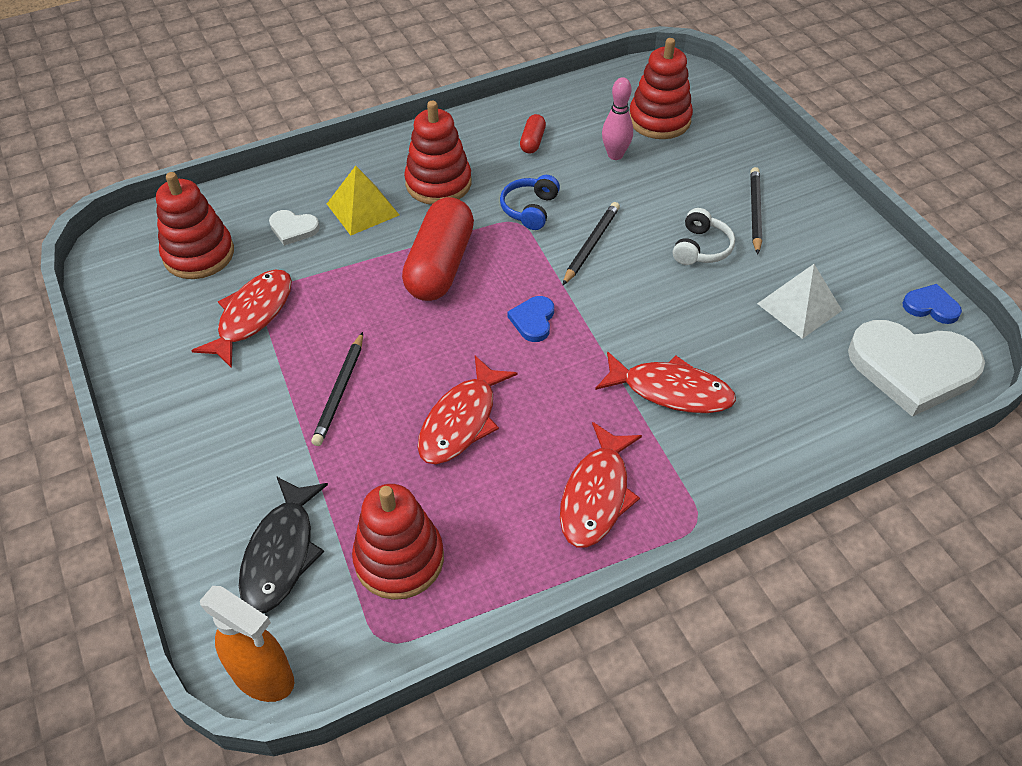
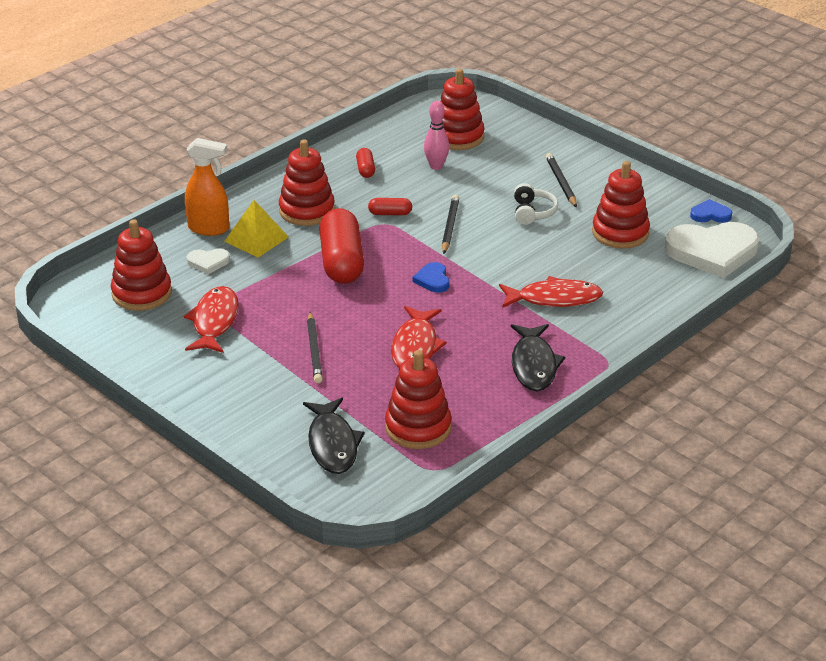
camera: 20 degrees left, 15 degrees down
(264, 677) = (364, 505): orange spray bottle -> orange spray bottle (209, 229)
(530, 209) = (390, 213): blue headphones -> red capsule
(596, 495) = (534, 365): red fish -> black fish
(799, 306) = (620, 233): white pyramid -> red stacking toy

